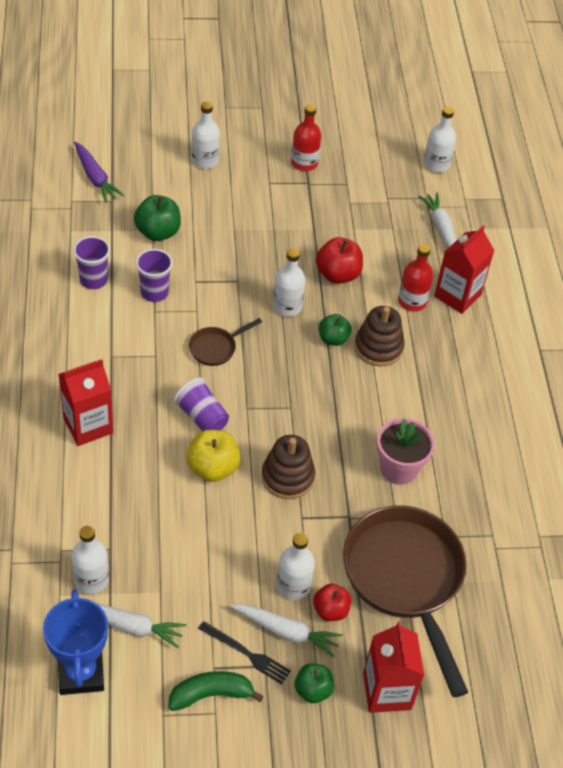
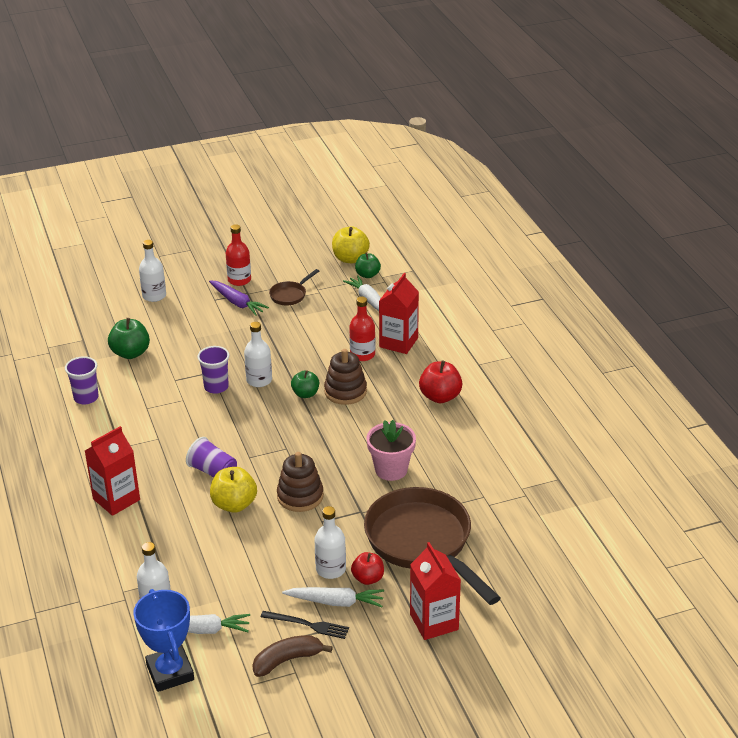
camera: 10 degrees left, 15 degrees down
(95, 177) = (63, 327): purple carrot -> purple carrot (237, 302)
(154, 292) = (142, 395): purple cup -> purple cup (216, 387)
(211, 694) = (287, 660): green banana -> brown banana
(216, 348) = (208, 422): brown pan -> brown pan (290, 295)
(313, 690) = (372, 636): green apple -> green apple (367, 275)
(337, 274) = (294, 349): red apple -> red apple (440, 397)
(436, 165) = (350, 259): white bottle -> yellow apple

